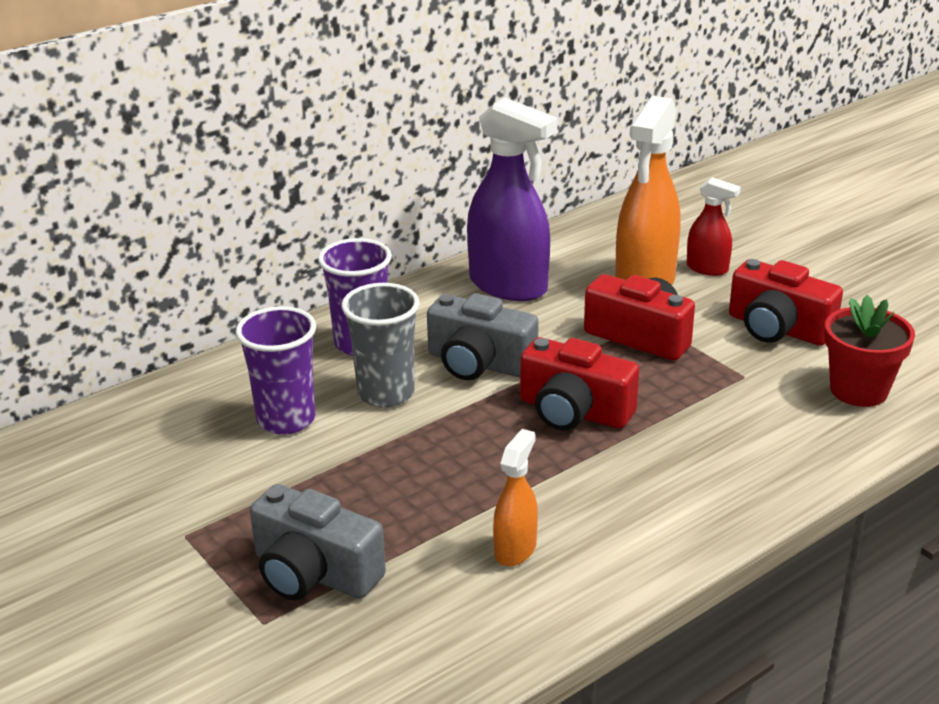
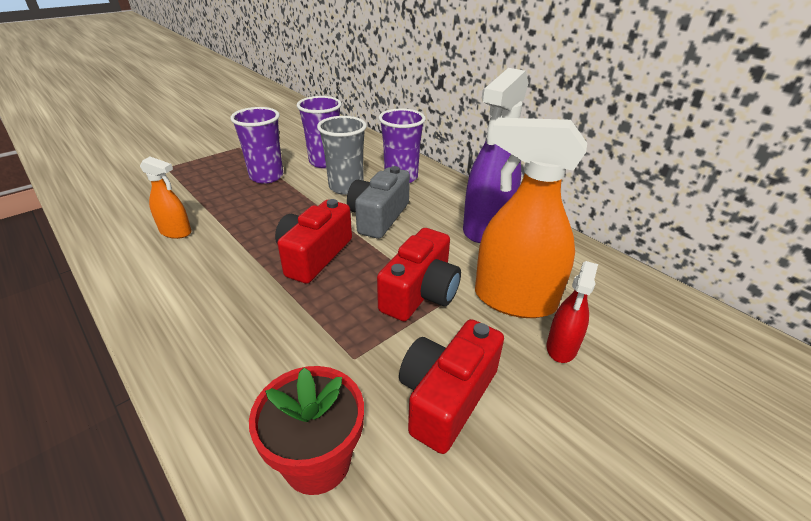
camera: 85 degrees right, 5 degrees up
(314, 573) = (193, 176): grey camera -> none
(332, 480) = (266, 176): none -> purple cup

